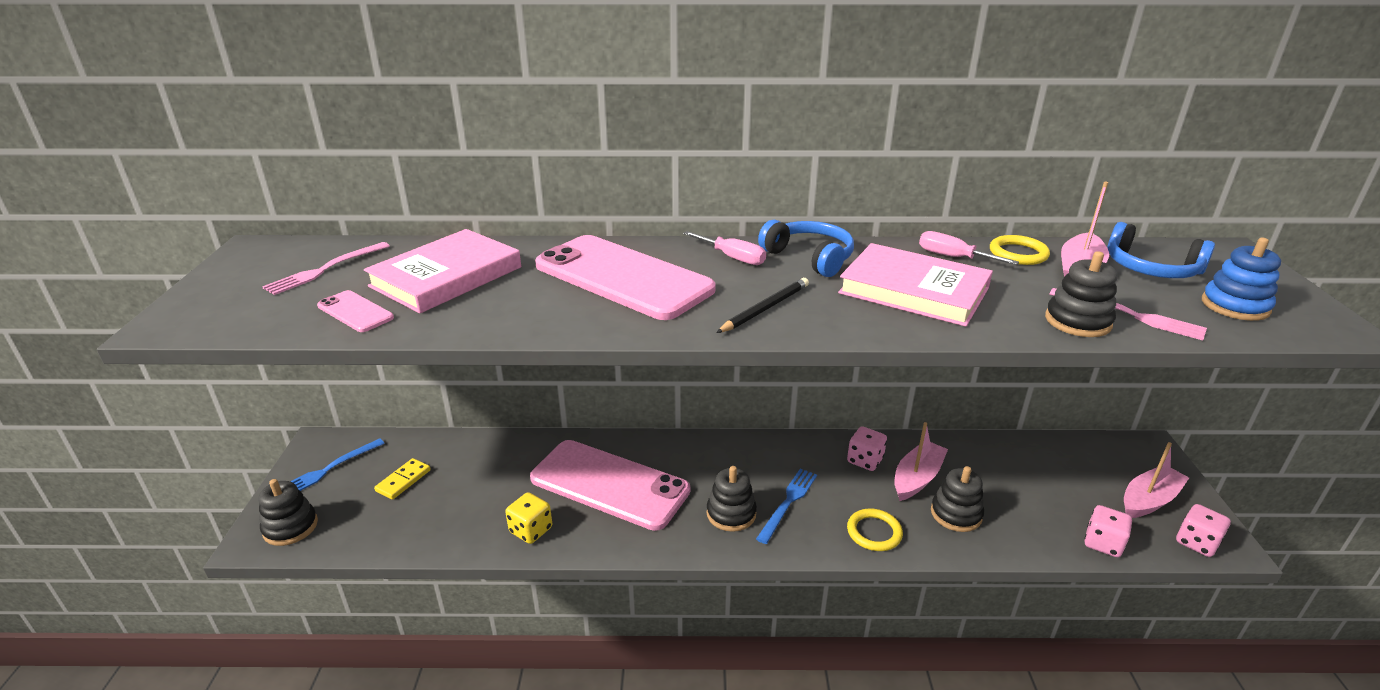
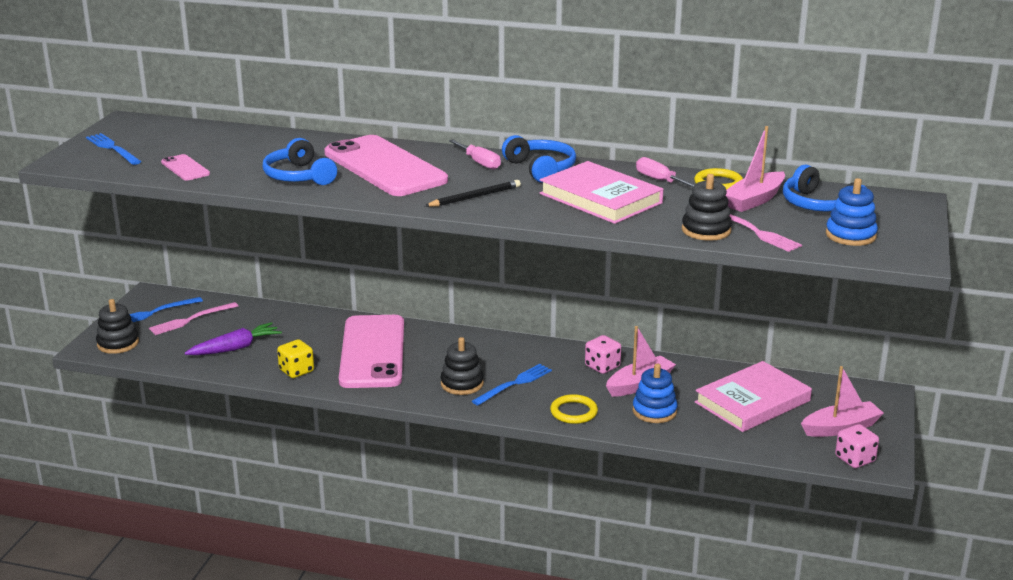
camera: 15 degrees right, 5 degrees down
(241, 293) = (113, 149): none -> blue fork
(325, 269) = (173, 140): pink fork -> pink fork (191, 319)
(403, 480) = (210, 327): yellow domino -> none
(444, 507) = (235, 348): none -> purple carrot
(446, 277) = (256, 153): pink book -> pink book (752, 402)
(519, 305) = (299, 176): none -> blue headphones
(609, 484) = (372, 352): pink phone -> pink phone turned 45 degrees clockwise
(956, 514) = (654, 411): black stacking toy -> blue stacking toy
(1103, 543) = (768, 447): pink dice -> none

